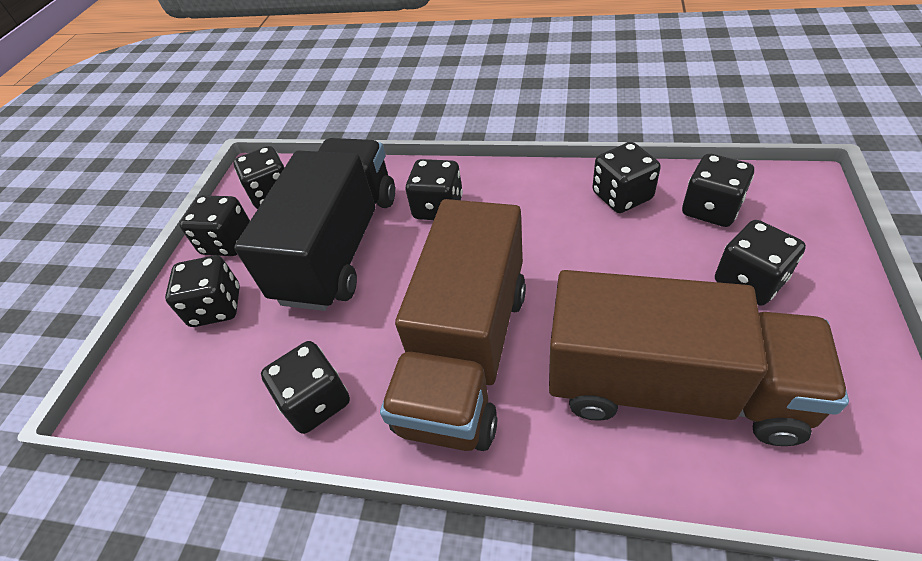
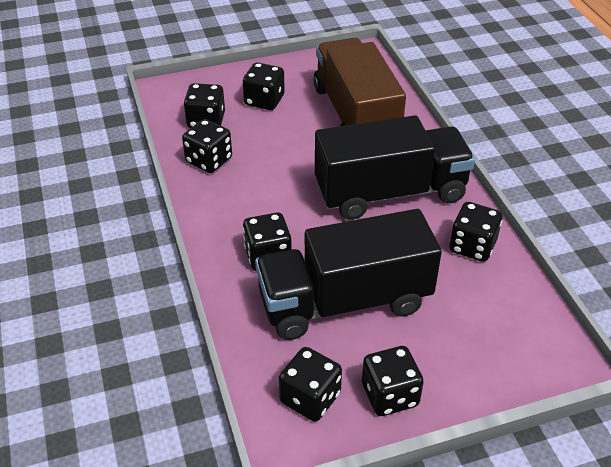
camera: 125 degrees left, 5 degrees down
(216, 307) = (455, 352): black dice -> none
(466, 354) = (390, 193): brown truck -> black truck

